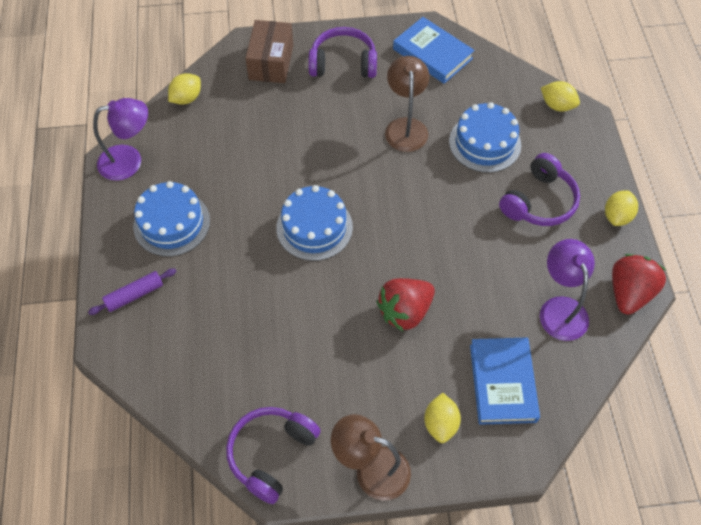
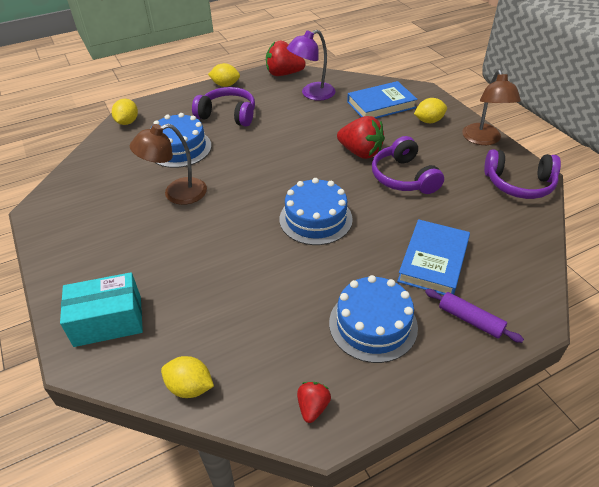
camera: 110 degrees left, 15 degrees down
(129, 160) = (313, 407): purple lamp -> red strawberry
(271, 62) = (108, 321): brown box -> turquoise box
(343, 63) = (99, 258): purple headphones -> purple headphones (403, 177)
(432, 54) = (76, 198): blue book -> blue book (433, 261)

